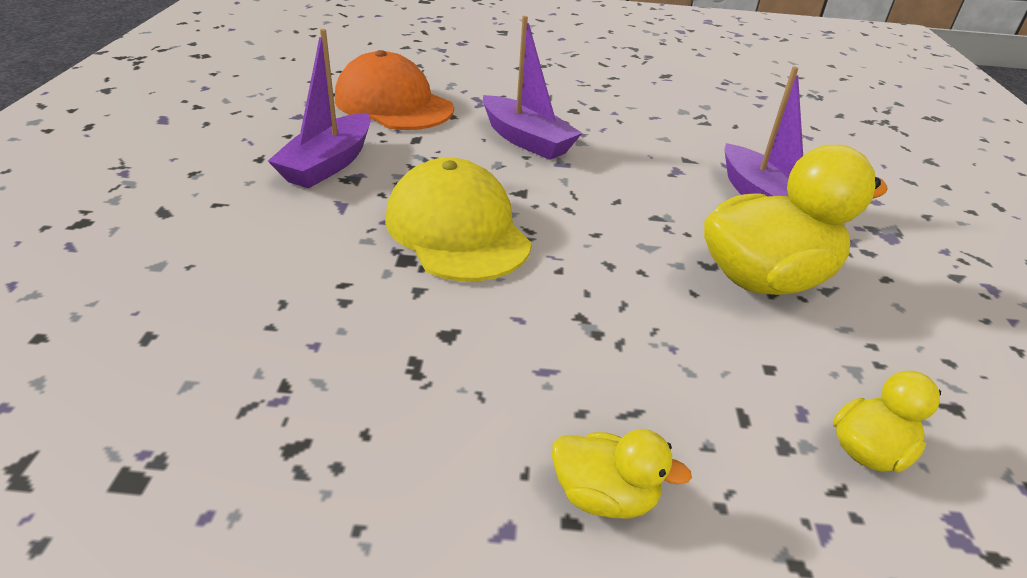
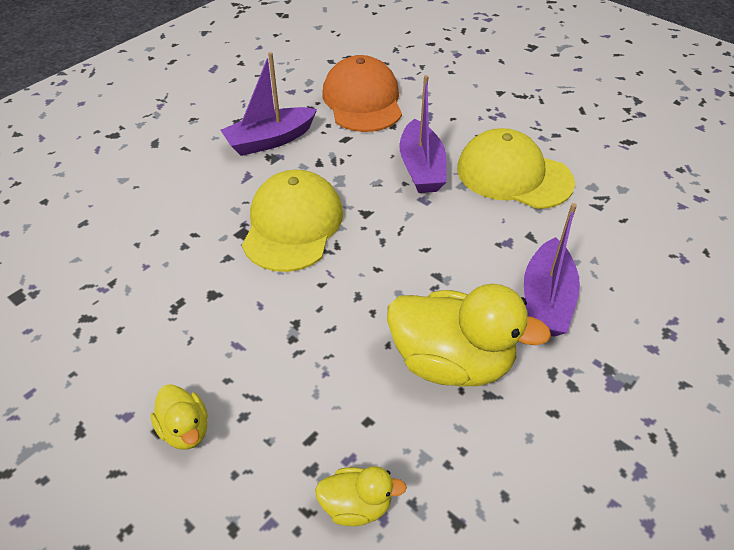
camera: 40 degrees right, 10 degrees up
(613, 121) = (513, 175): none -> yellow cap

